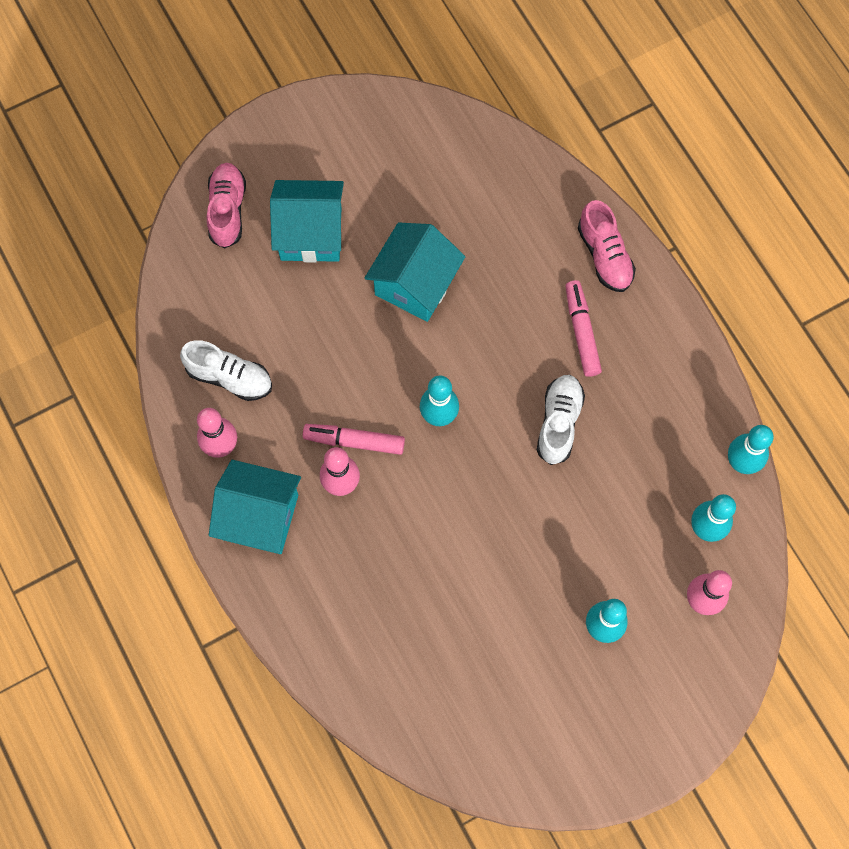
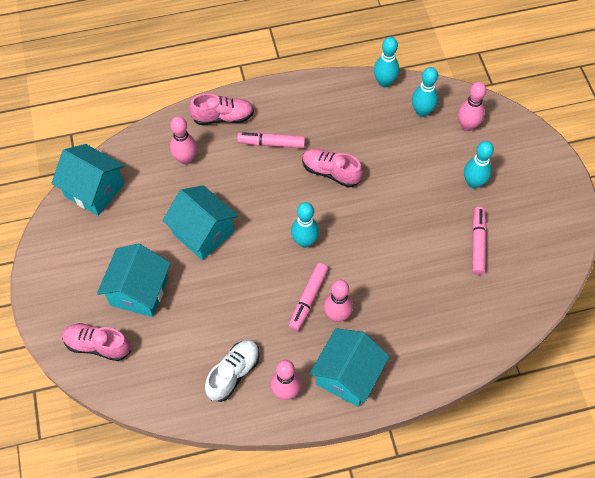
camera: 75 degrees left, 10 degrees down
(439, 133) = (94, 190): none -> turquoise house
(502, 651) = (477, 243): none -> pink marker
(521, 228) = (185, 159): none -> pink bowling pin
(559, 423) = (330, 172): white shoe -> pink shoe

